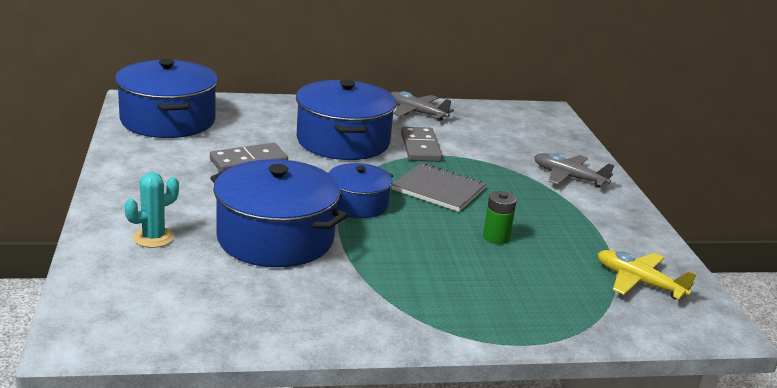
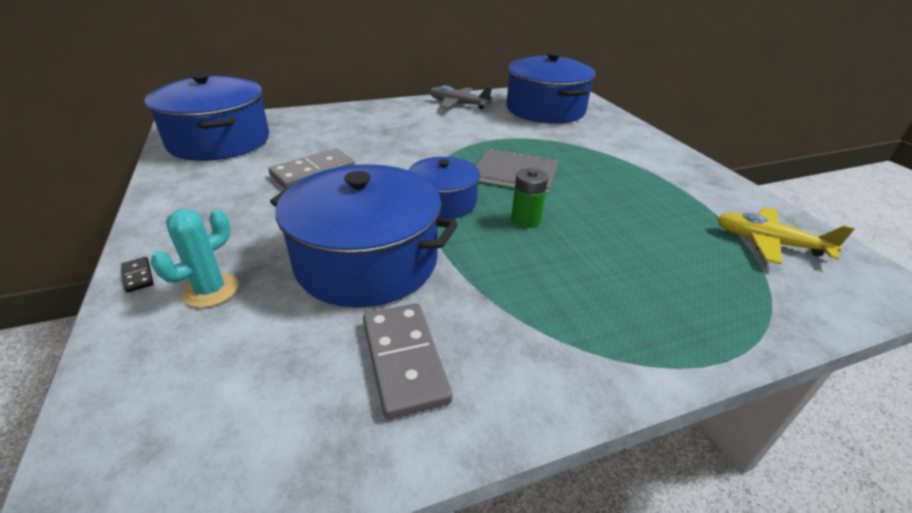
camera: 10 degrees left, 10 degrees up
(101, 219) = (138, 276): none -> black domino
(343, 141) = (403, 138): blue pot -> blue pot (545, 109)
(420, 147) = (477, 134): grey domino -> grey domino (404, 360)
(496, 237) = (600, 216): green battery -> green battery (525, 220)
(568, 177) = (621, 143): grey plane -> none

